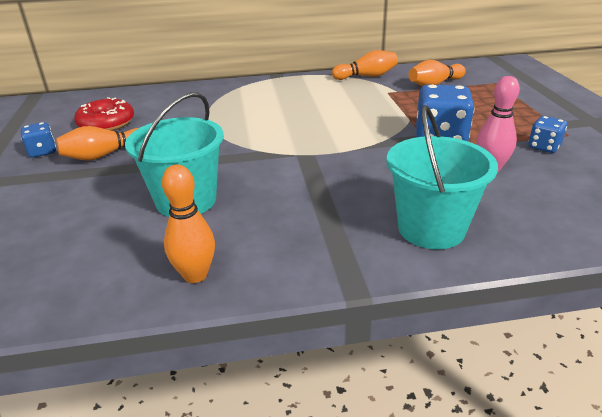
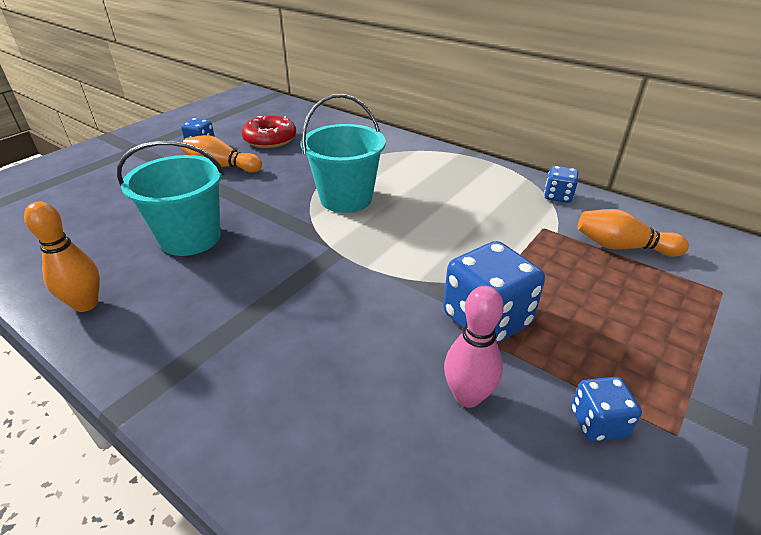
camera: 45 degrees right, 5 degrees up
(366, 76) = (558, 196): orange bowling pin -> blue dice
(431, 228) = (276, 410): turquoise bucket -> turquoise bucket (346, 198)

